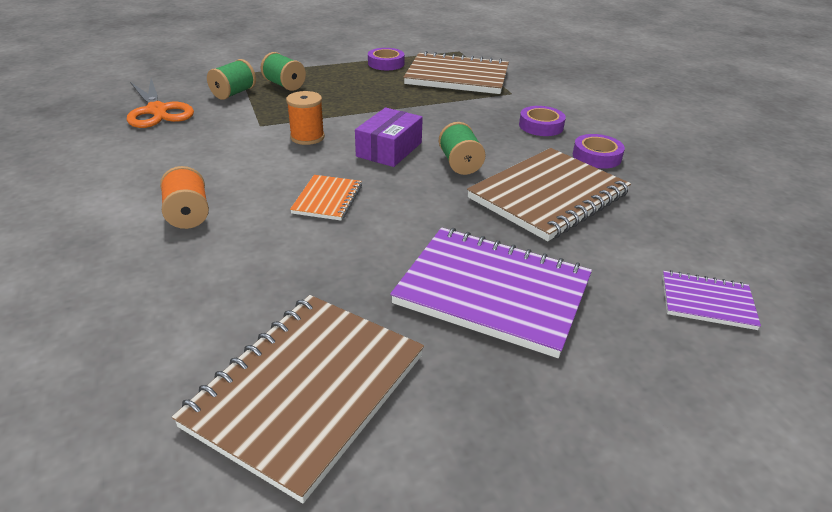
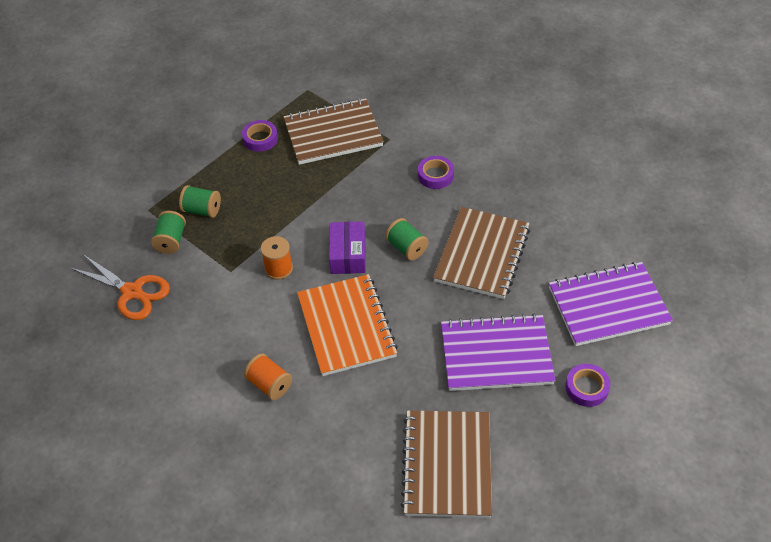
camera: 25 degrees left, 15 degrees up
(327, 199) = (347, 326): orange notebook -> orange notebook, size x2.00
(596, 156) = (491, 196): purple tape -> purple tape (586, 388)
(707, 302) = (608, 306): purple notebook -> purple notebook, size x2.00

